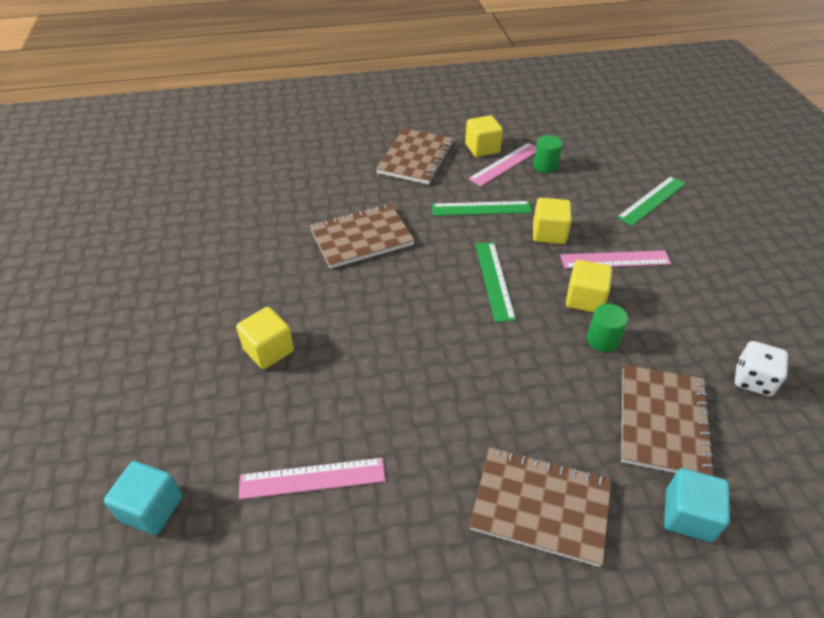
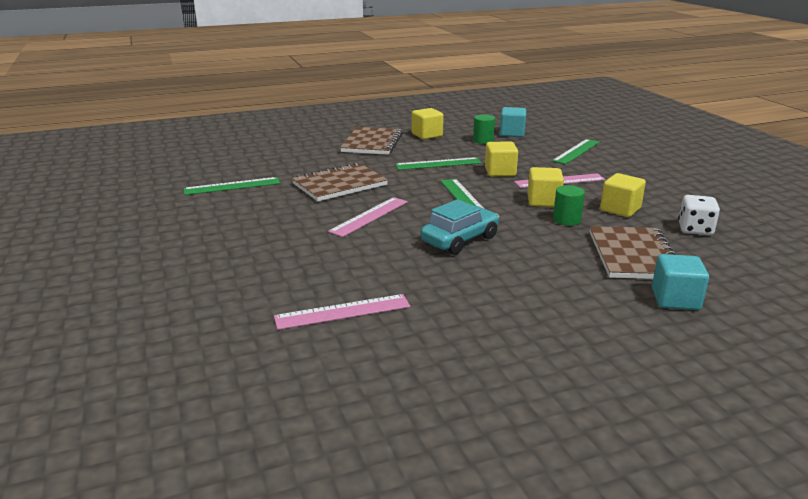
camera: 10 degrees left, 20 degrees down
(152, 508) = (193, 343): turquoise cube -> turquoise cube (512, 133)
(246, 227) = (232, 186): none -> green ruler
(268, 350) = (276, 248): yellow cube -> yellow cube (620, 209)
(469, 363) = (460, 240): none -> turquoise car
(505, 164) = (449, 141): pink ruler -> pink ruler (369, 216)
(540, 506) = (551, 306): brown notebook -> none

